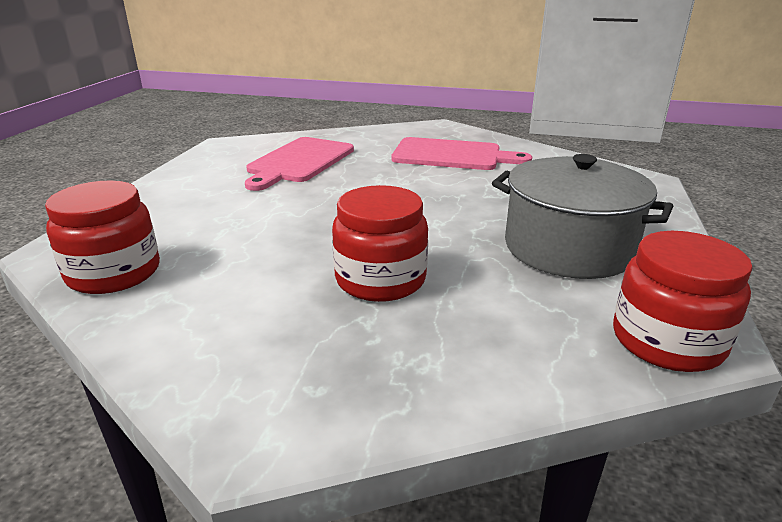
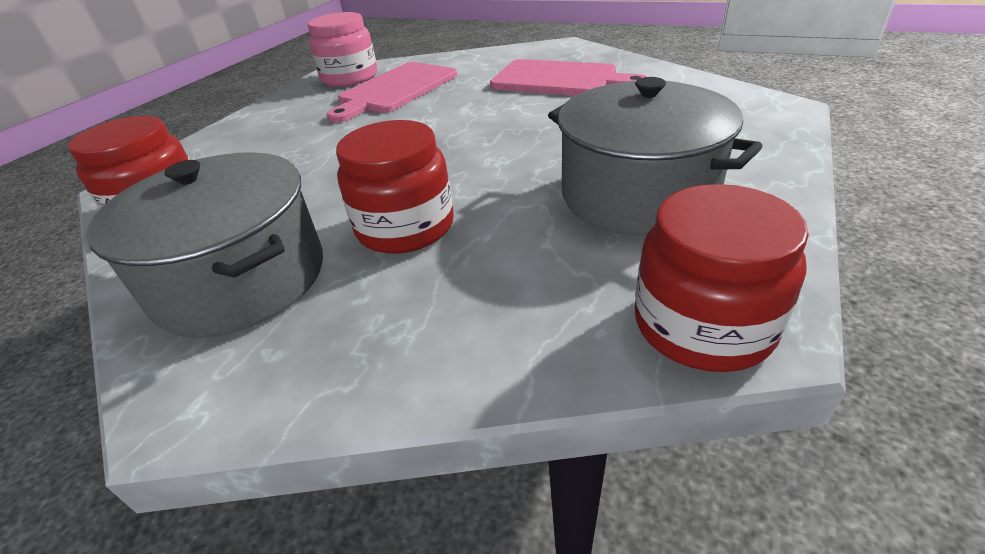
camera: 15 degrees right, 10 degrees up
(244, 150) = (349, 77): none -> pink jar
(244, 330) = (240, 279): none -> grey pot

